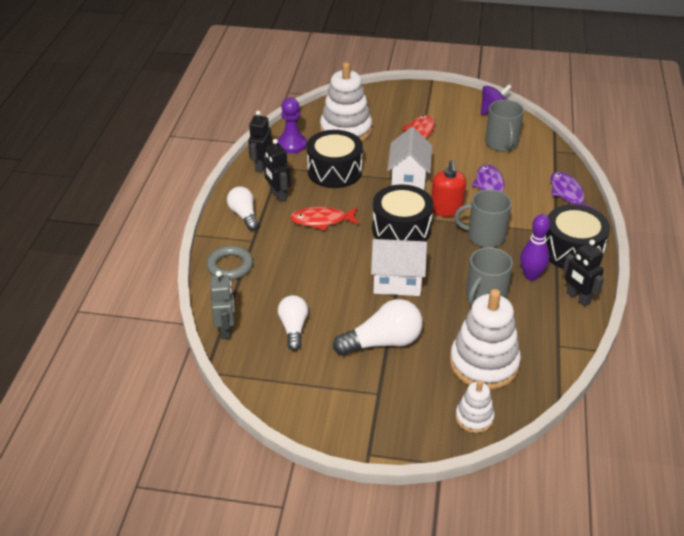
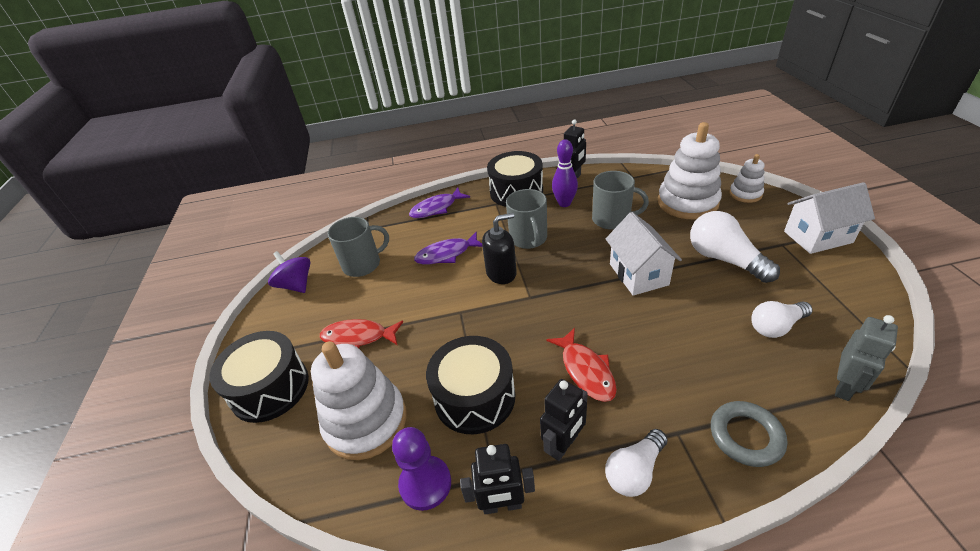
camera: 105 degrees left, 0 degrees up
(226, 329) = (844, 386): grey robot -> grey robot turned 150 degrees clockwise
(401, 229) = (555, 296): black drum -> black drum (270, 388)
(408, 180) = (461, 317): white house -> white house (817, 237)
(446, 209) = (501, 273): red soap dispenser -> black soap dispenser

